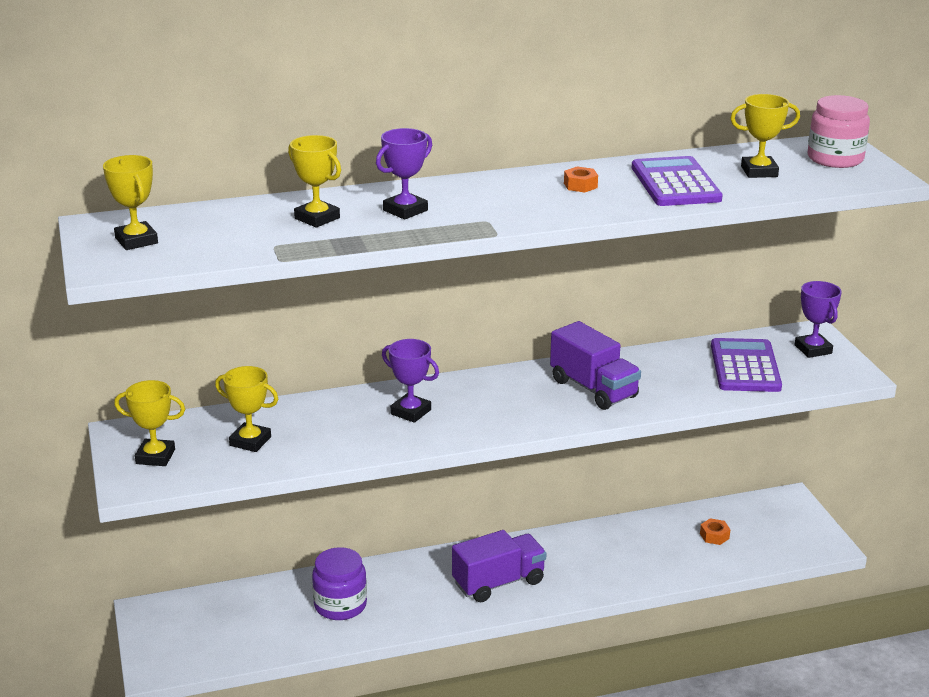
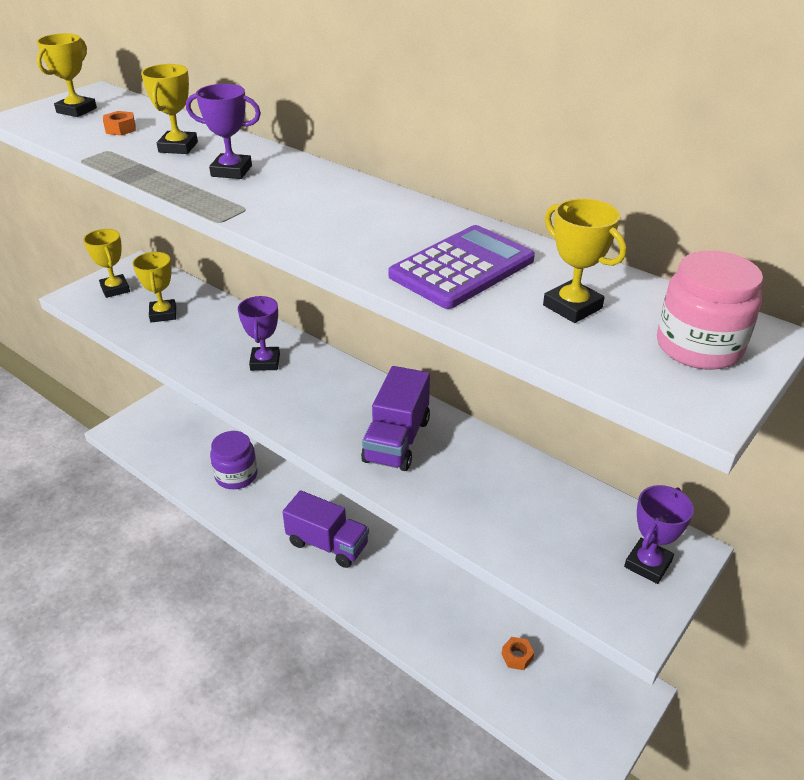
camera: 55 degrees right, 10 degrees up
(580, 185) = (387, 223): orange nut -> orange nut (120, 129)
(745, 367) = (547, 524): purple calculator -> none

